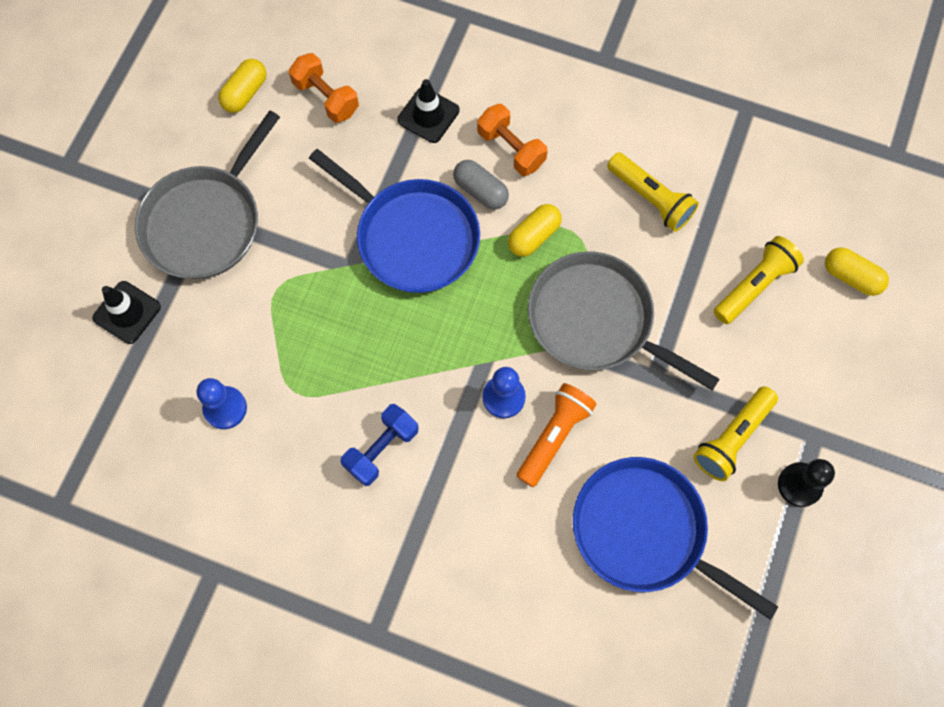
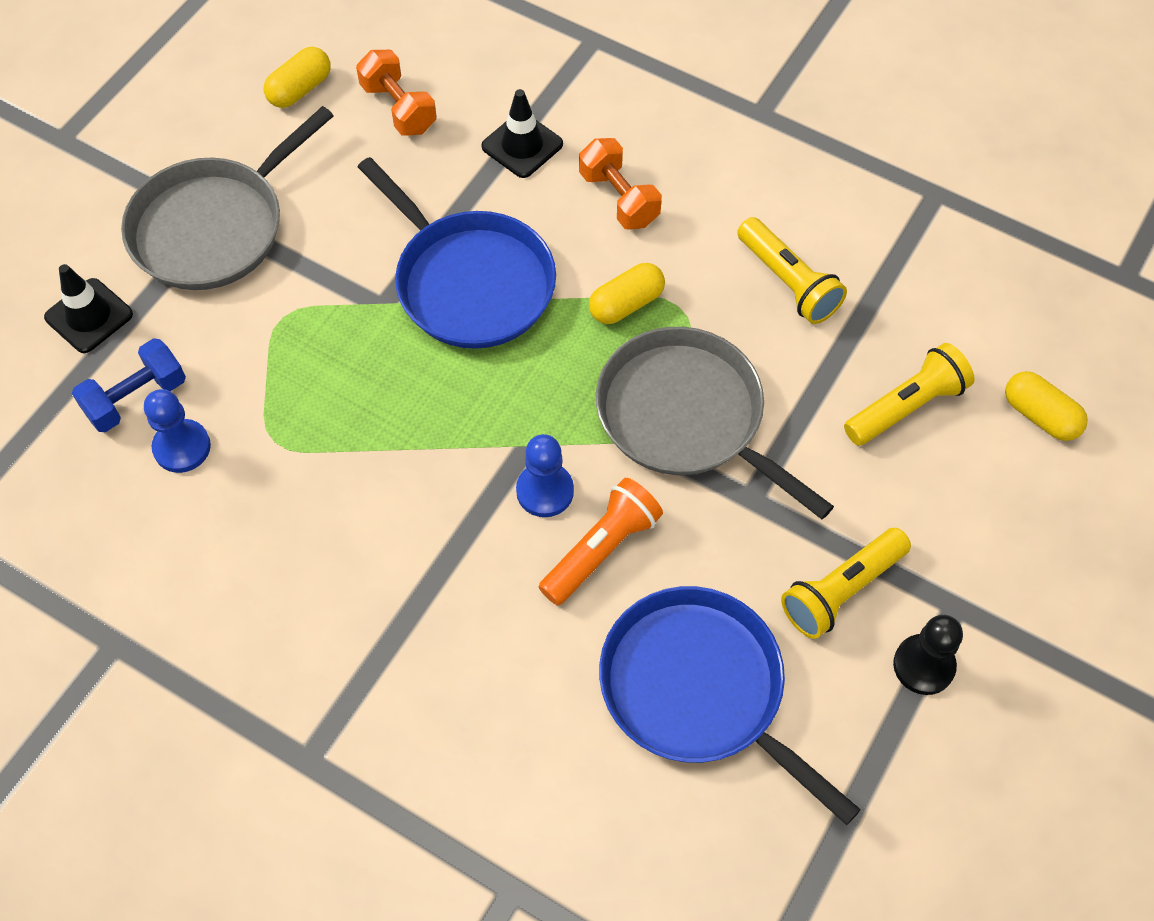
camera: 10 degrees right, 10 degrees down
(381, 449) = (370, 529): blue dumbbell -> blue dumbbell (136, 398)
(480, 191) = (569, 241): grey capsule -> none

